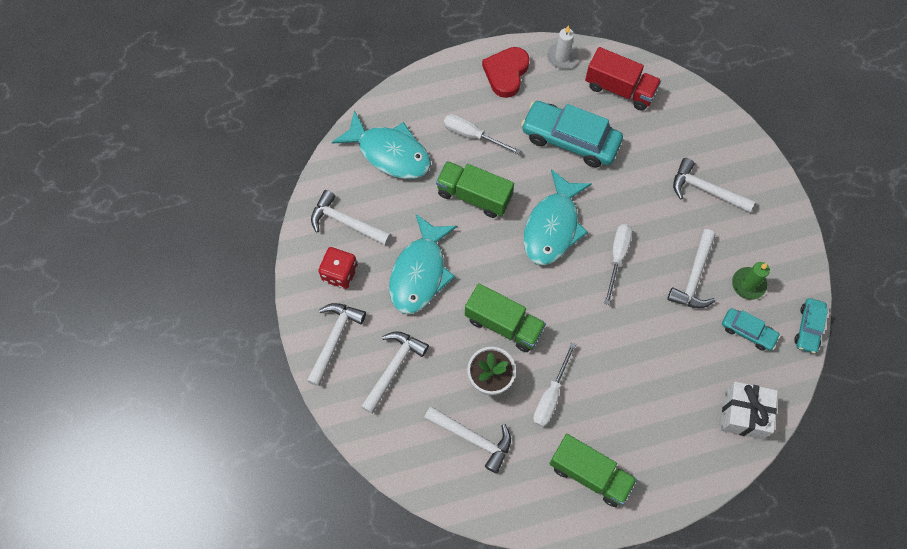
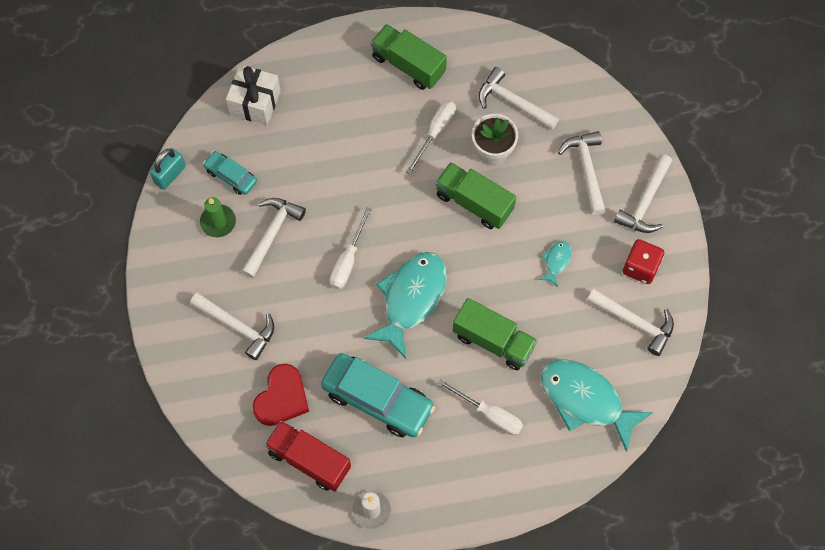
camera: 175 degrees left, 0 degrees up
(393, 368) = (586, 170): white hammer -> white hammer turned 135 degrees clockwise
(420, 272) = (556, 261): turquoise fish -> turquoise fish, size x0.44
(506, 73) = (442, 493): red heart -> red heart (282, 398)
(808, 328) = (170, 175): turquoise car -> turquoise padlock

